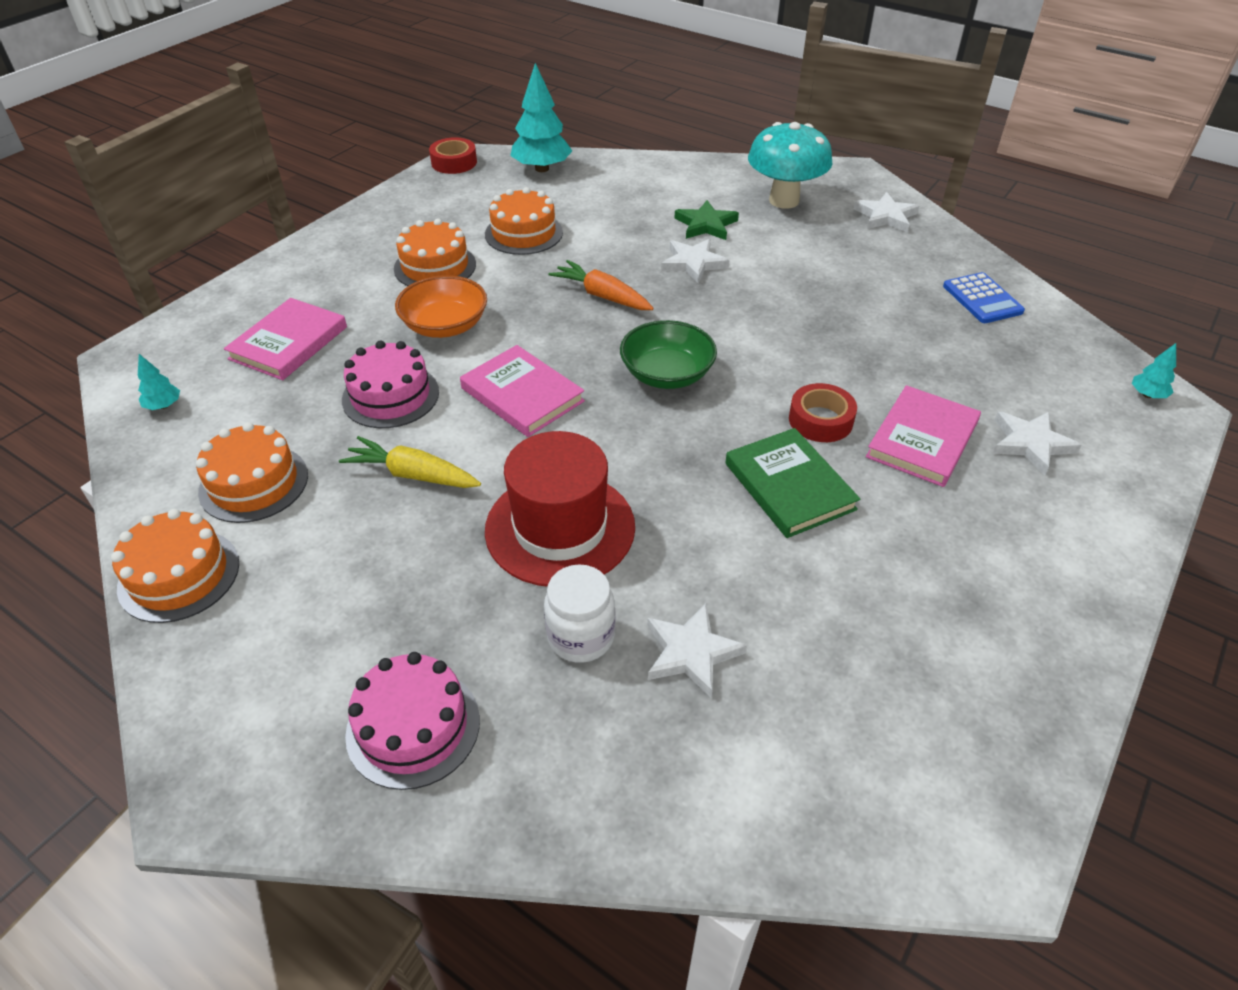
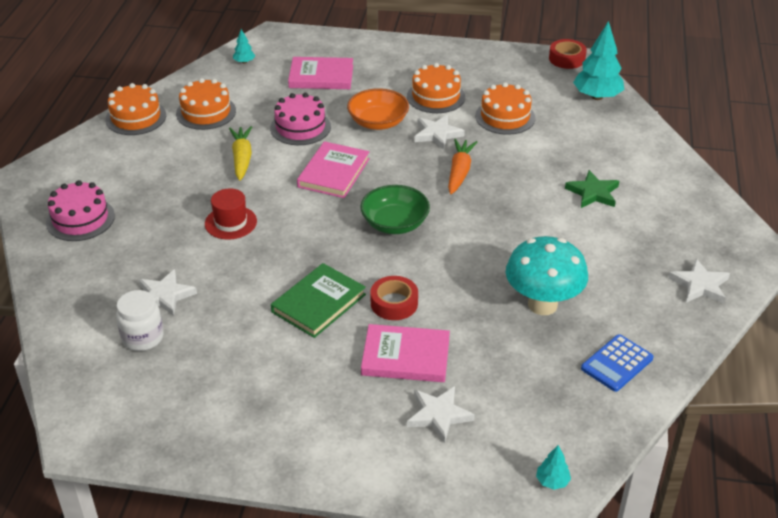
camera: 65 degrees right, 5 degrees down
(560, 528) = (230, 222): red hat -> red hat, size x0.57
(581, 637) = (157, 254): white jar -> white jar (143, 338)
(693, 263) = (534, 200): white star -> white star (437, 134)
(784, 201) = (669, 223): turquoise mushroom -> turquoise mushroom (542, 305)

